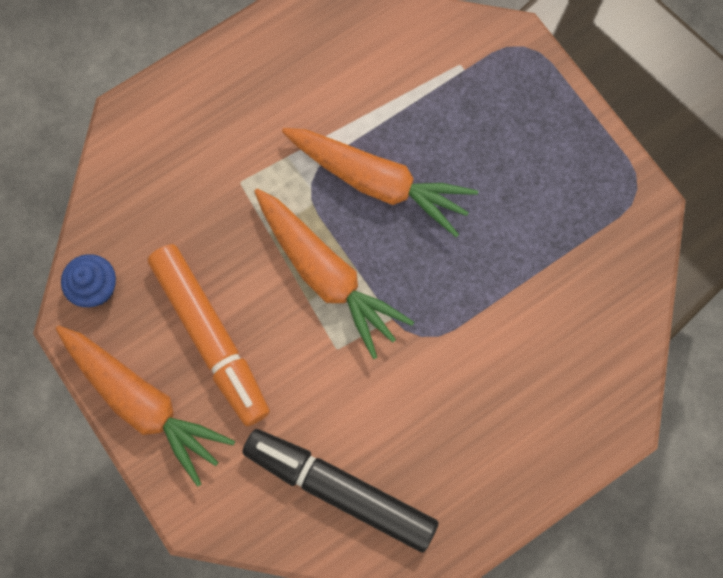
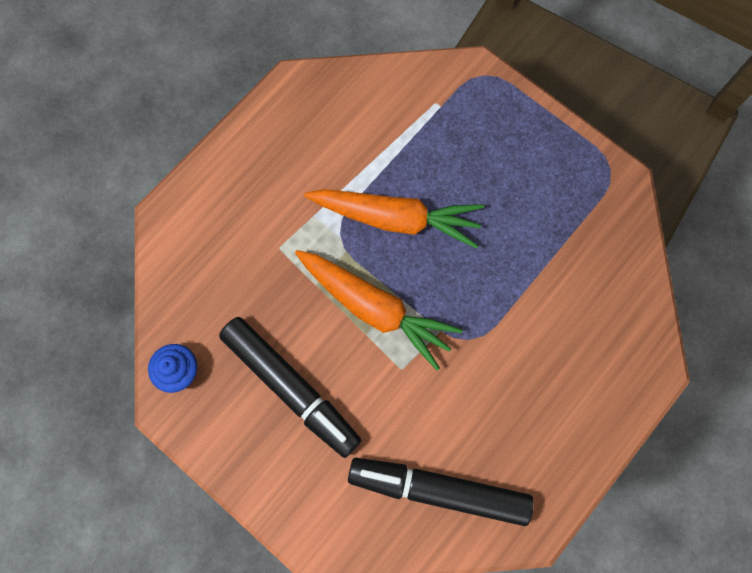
camera: 15 degrees left, 0 degrees up
(143, 403) = (249, 461): orange carrot -> none
(211, 337) = (291, 388): orange marker -> black marker

